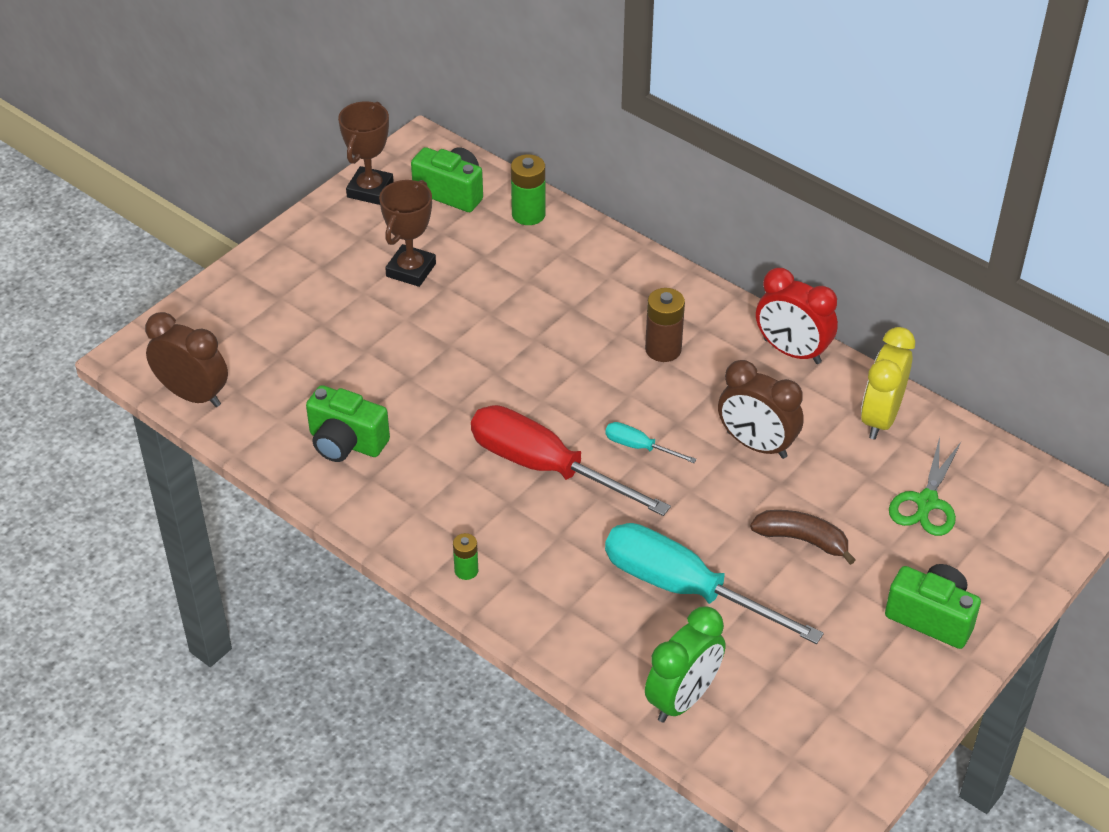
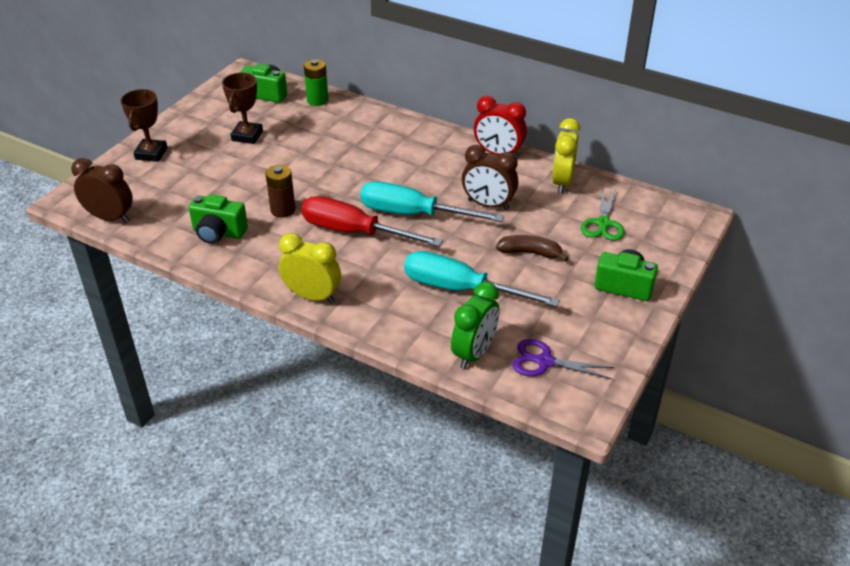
camera: 10 degrees left, 5 degrees down
(370, 190) = (214, 97): brown trophy -> brown trophy (151, 153)
(466, 570) = (312, 296): green battery -> yellow clock
(639, 447) = (413, 214): turquoise screwdriver -> turquoise screwdriver, size x2.28
(663, 349) = (417, 161): brown battery -> brown battery (283, 210)
(782, 727) = (545, 361): none -> purple scissors

